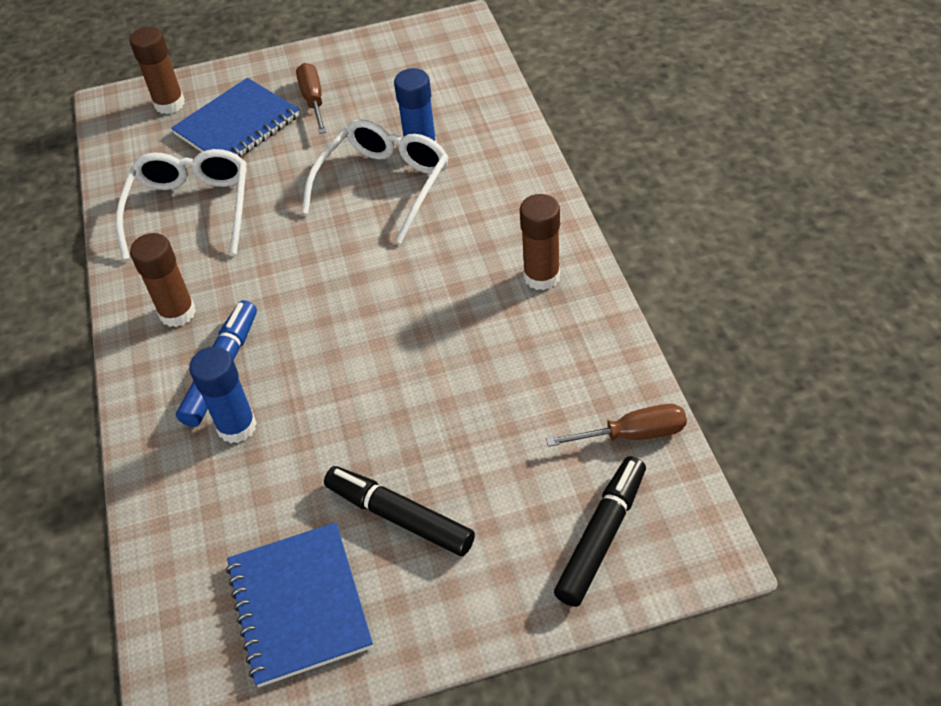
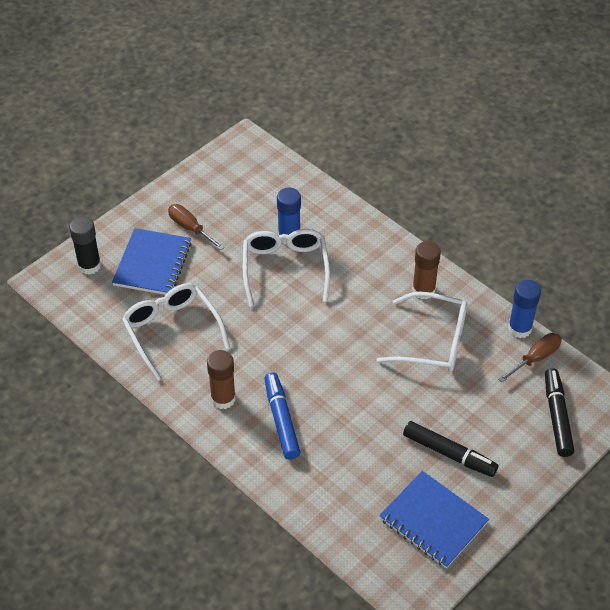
camera: 35 degrees left, 0 degrees up
(169, 104) = (89, 265): brown glue stick -> black glue stick
(237, 427) = (319, 447): blue glue stick -> blue glue stick (519, 328)
(399, 517) = (449, 454): black marker -> black marker turned 150 degrees counterclockwise
(501, 350) = (433, 341): none -> white glasses

